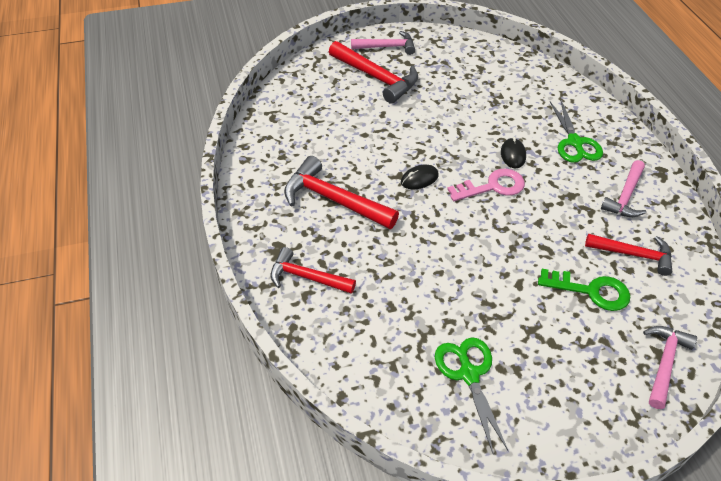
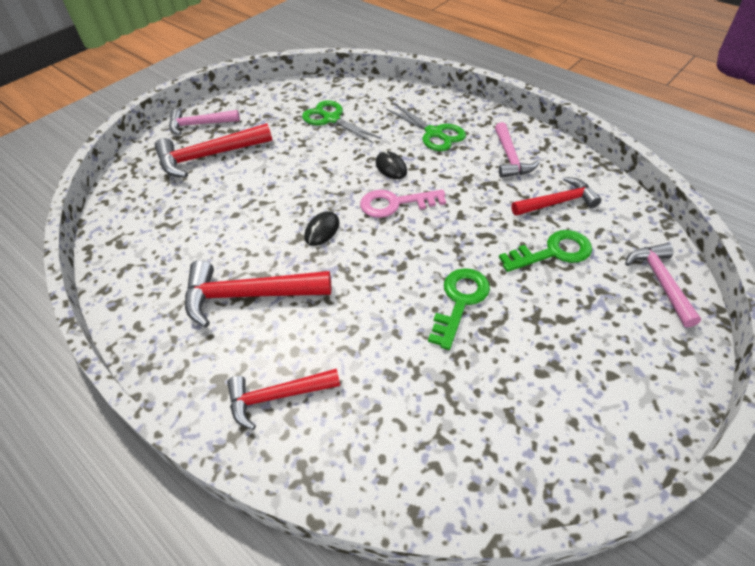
camera: 30 degrees left, 0 degrees up
(376, 78) = (209, 156): red hammer -> red hammer turned 150 degrees clockwise
(387, 47) = (200, 124): pink hammer -> pink hammer turned 150 degrees counterclockwise
(469, 374) = (519, 398): green scissors -> green scissors (331, 119)
(482, 286) = (460, 301): none -> green key
(492, 186) = (395, 204): pink key -> pink key turned 135 degrees counterclockwise

